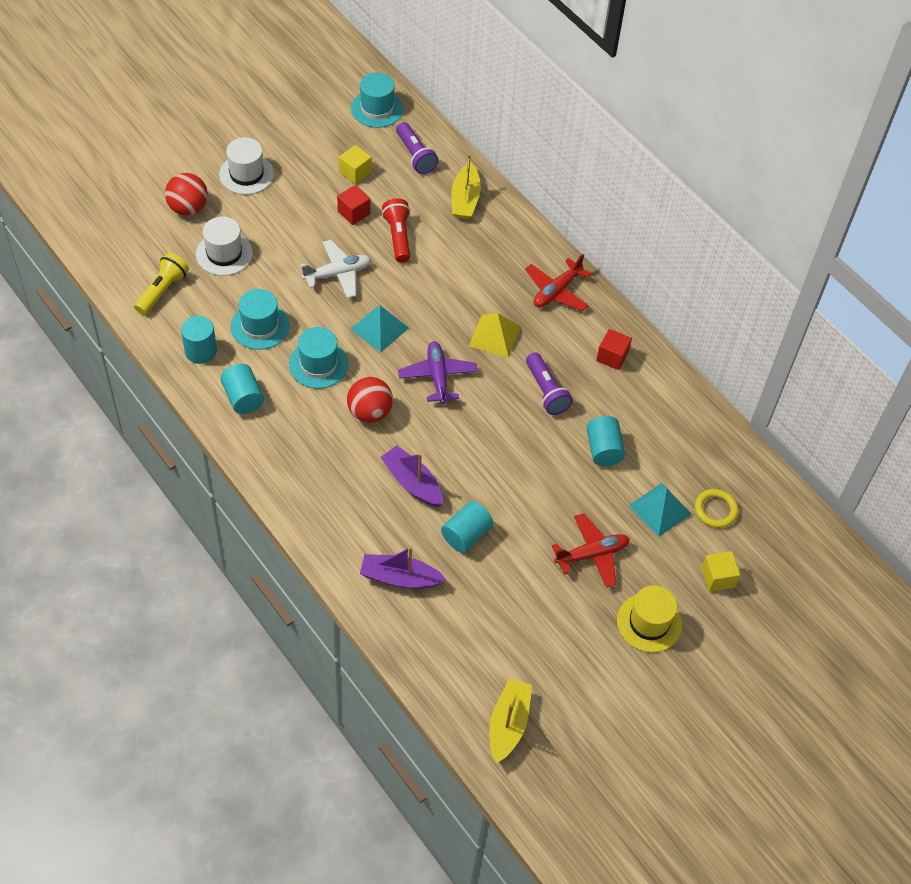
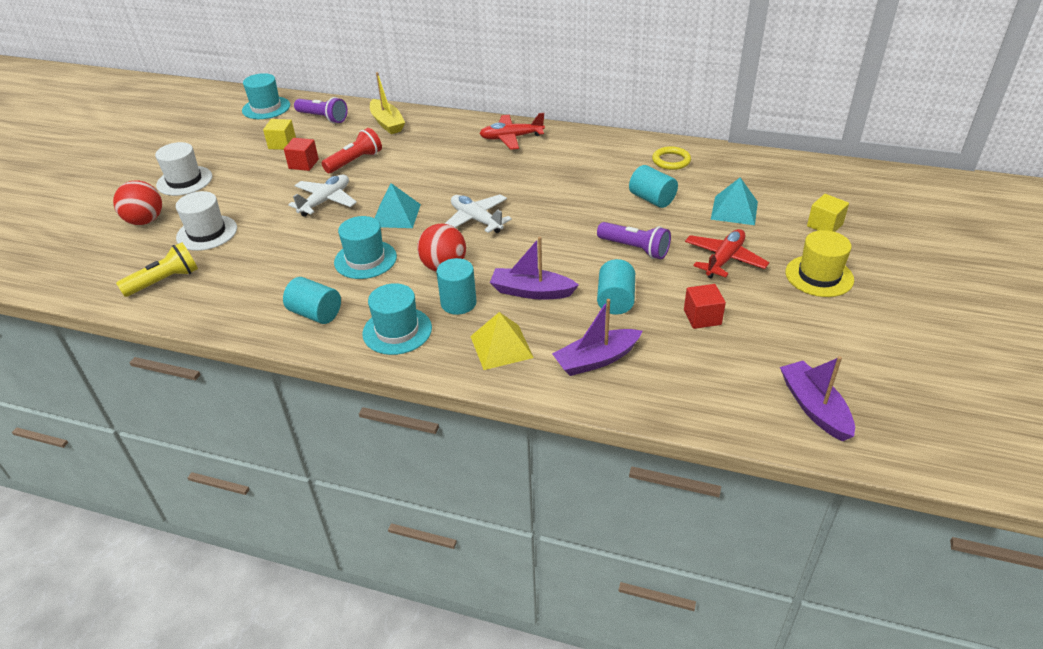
camera: 30 degrees left, 15 degrees down
(162, 290) = (165, 281): yellow flashlight -> yellow flashlight turned 60 degrees clockwise
(201, 351) = (242, 303): turquoise cylinder -> turquoise cylinder (458, 303)
(260, 326) = (285, 261): turquoise hat -> turquoise hat (397, 331)
(398, 237) = (355, 161): red flashlight -> red flashlight turned 90 degrees clockwise
(437, 376) = (476, 220): purple plane -> white plane
(494, 336) = (494, 179): yellow pyramid -> yellow pyramid (501, 346)
(508, 724) = (814, 407): yellow boat -> purple boat
(546, 391) = (570, 189): purple flashlight -> purple flashlight (635, 249)
(556, 291) = (511, 138): red plane -> red plane turned 75 degrees clockwise
(612, 356) = (593, 151): red cube -> red cube (702, 317)
(715, 510) = (770, 191): yellow ring -> yellow ring (671, 161)

